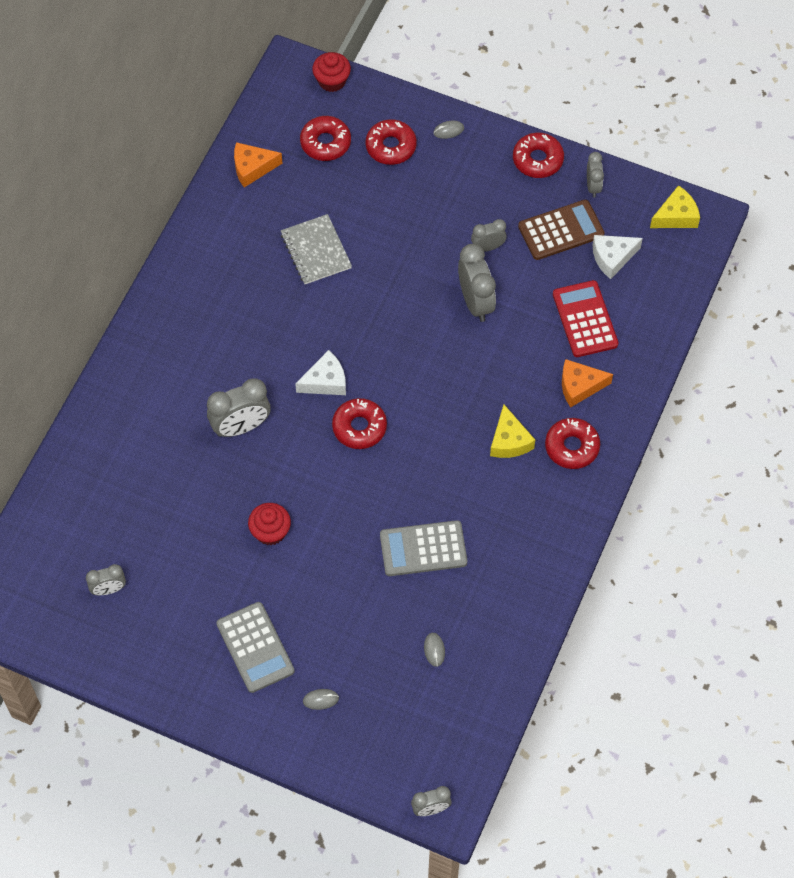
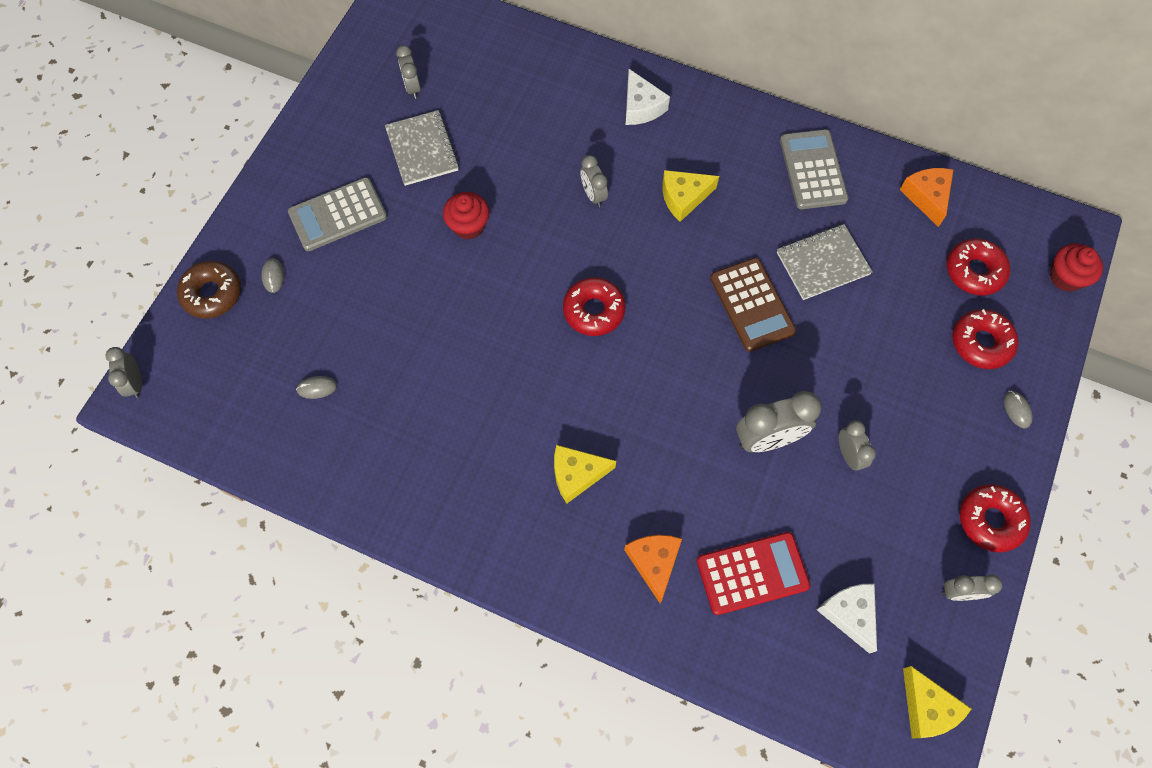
camera: 90 degrees right, 5 degrees up
(183, 576) = (422, 149): none -> grey notebook
(241, 427) = (593, 195): grey clock -> grey clock, size x0.58
(246, 353) = (684, 198): none -> yellow cheese
(325, 381) = (652, 275): white cheese -> white cheese (641, 107)
(338, 753) = (212, 294): none -> brown donut
(423, 549) = (440, 377): grey calculator -> grey calculator (813, 170)
(561, 230) = (884, 547): brown calculator -> brown calculator (751, 305)
(572, 447) = (568, 549): red donut -> none

